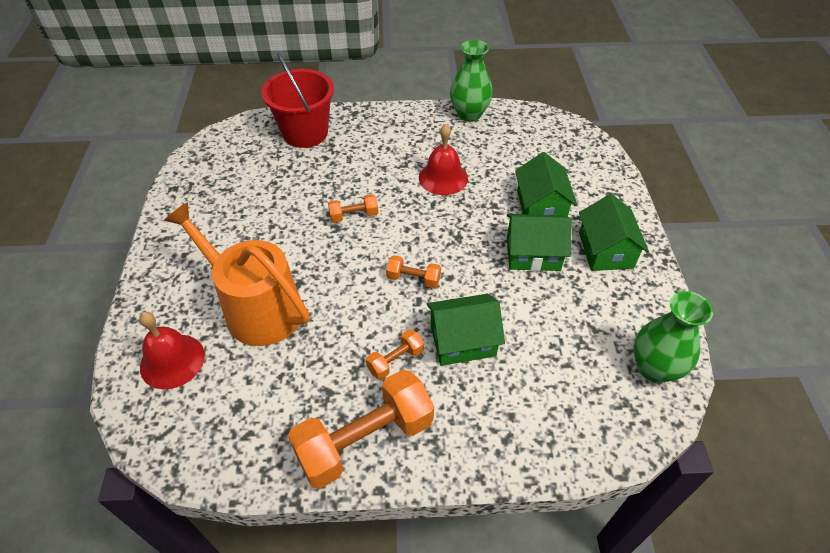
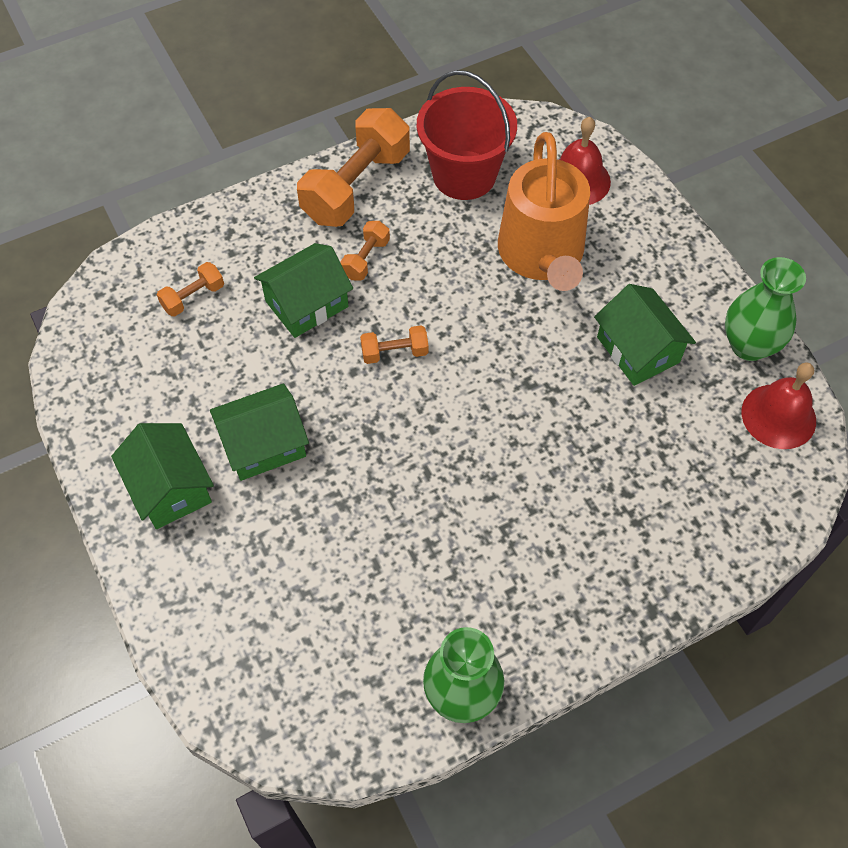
camera: 155 degrees right, 10 degrees up
(256, 308) = (542, 255): orange watering can -> orange watering can turned 75 degrees clockwise
(305, 133) = (692, 529): red bucket -> red bucket (464, 175)
(354, 216) = (518, 409): orange dumbbell -> orange dumbbell (193, 297)
(443, 178) = (436, 526): red bell -> red bell (778, 416)
(541, 206) = (276, 529): green house -> green house (638, 350)
(654, 368) = (94, 351): green vase -> green vase (749, 345)

